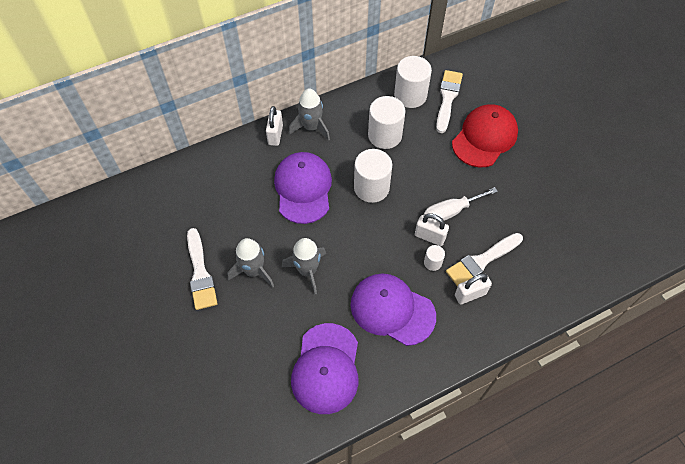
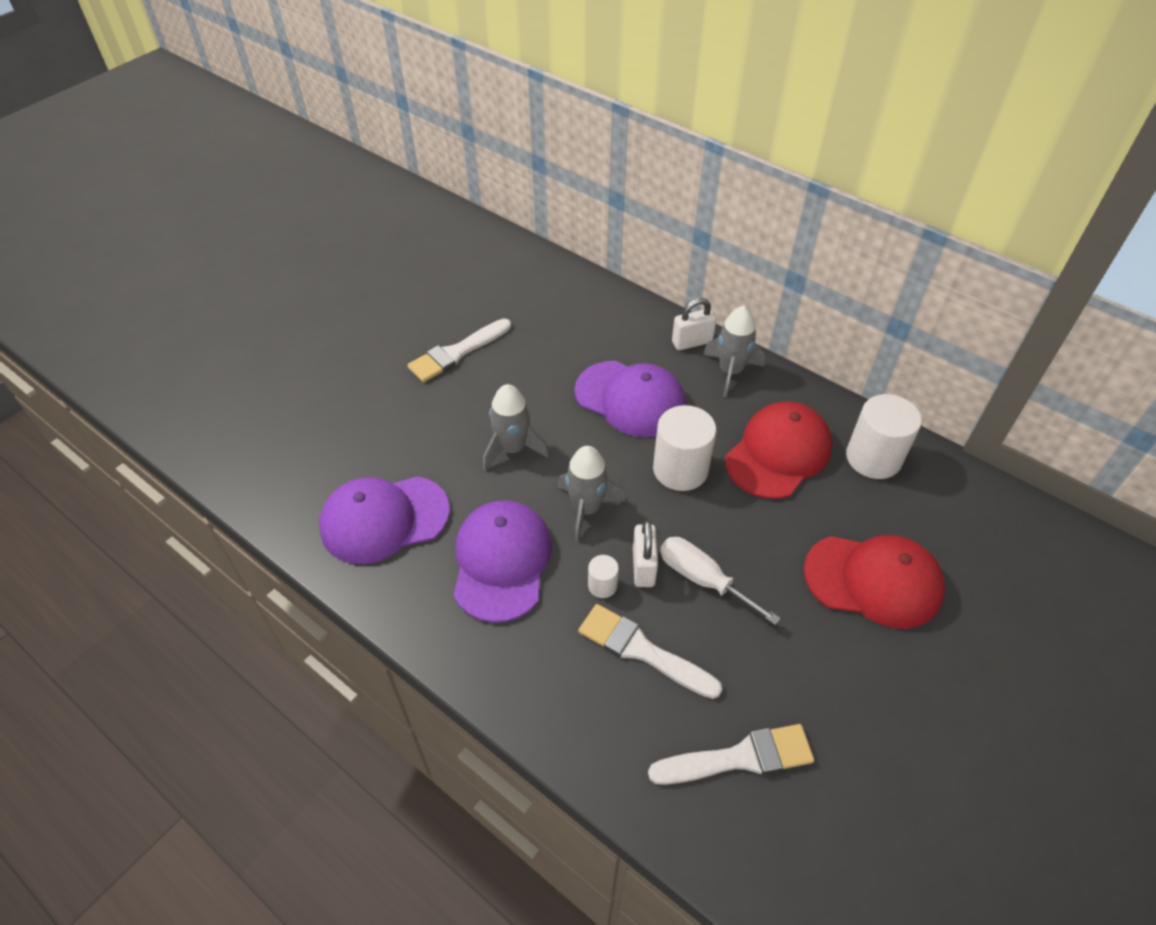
camera: 65 degrees right, 10 degrees down
(253, 271) = (484, 398): grey rocket -> grey rocket (586, 509)
(303, 188) = (630, 399): purple cap -> purple cap turned 60 degrees clockwise
(385, 135) = (778, 453): white cylinder -> red cap
(447, 98) = (908, 506): white brush -> white brush (739, 757)
(470, 294) = (575, 653): white padlock -> none

